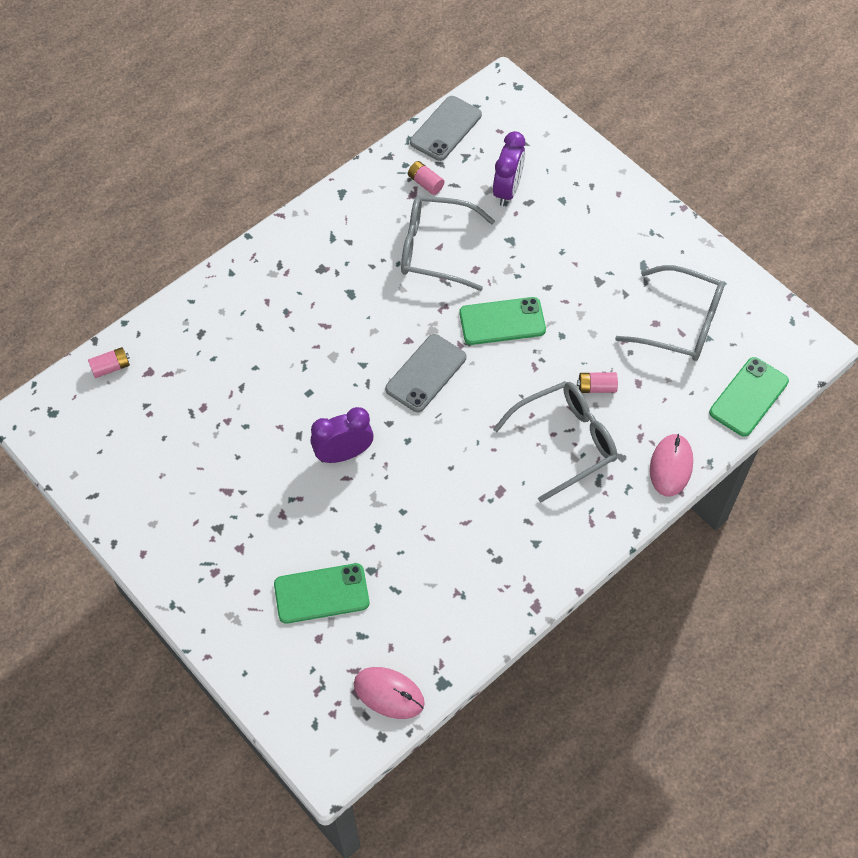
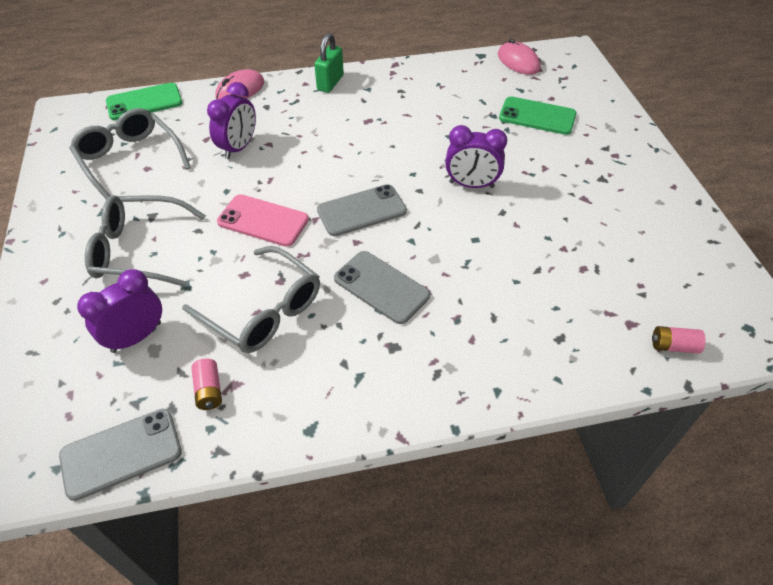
camera: 150 degrees left, 10 degrees down
(360, 310) = (381, 287): none -> grey phone
(502, 321) = (263, 221): green phone -> pink phone
(565, 442) = (296, 127): grey glasses -> grey glasses (139, 250)
(584, 530) = (330, 83): none -> green padlock
(596, 387) = (239, 148): pink battery -> purple clock

